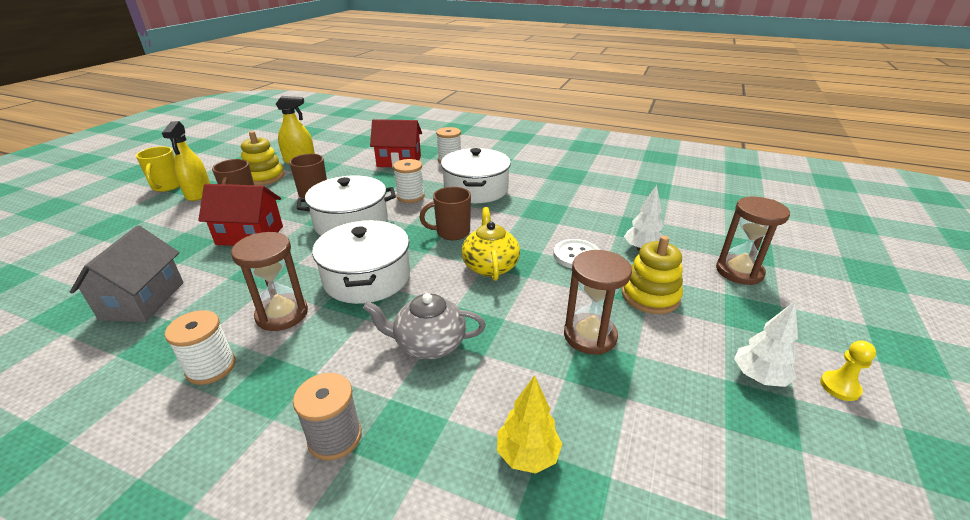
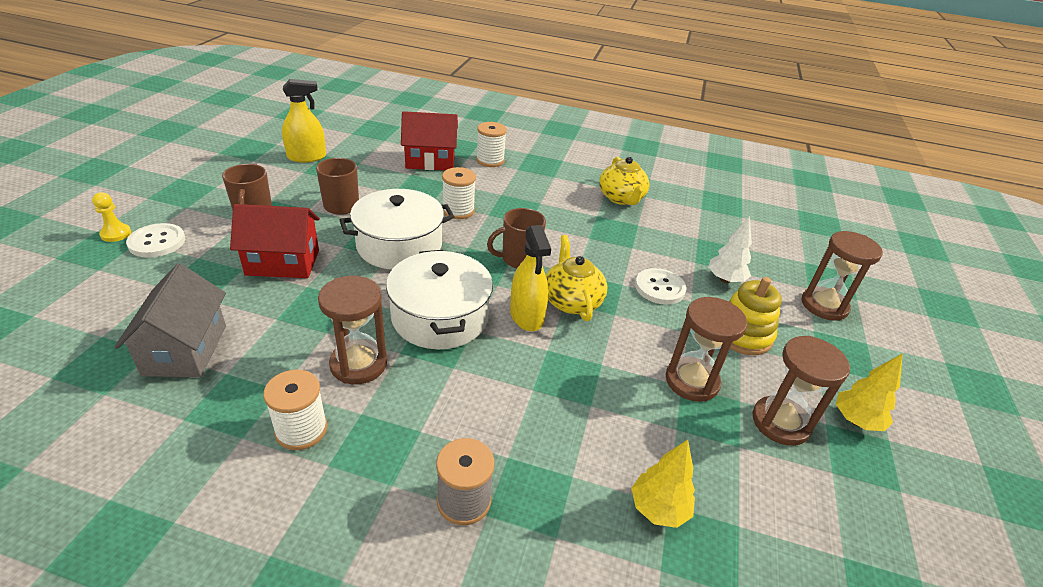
camera: 10 degrees left, 5 degrees up
(157, 221) = (157, 242): none -> white button
(167, 186) = (148, 192): yellow mug -> none
(199, 194) = (194, 203): yellow spray bottle -> yellow spray bottle (526, 316)
(264, 177) = (270, 180): yellow stacking toy -> none
(429, 344) = (531, 395): grey teapot -> none
(476, 189) = (531, 202): white pot -> none
(558, 185) = (621, 198): none -> yellow teapot
(675, 376) = (780, 422): none -> brown hourglass
(758, 377) = (856, 421): white tree -> yellow tree
(839, 387) = (927, 427): yellow pawn -> yellow pawn (116, 234)

